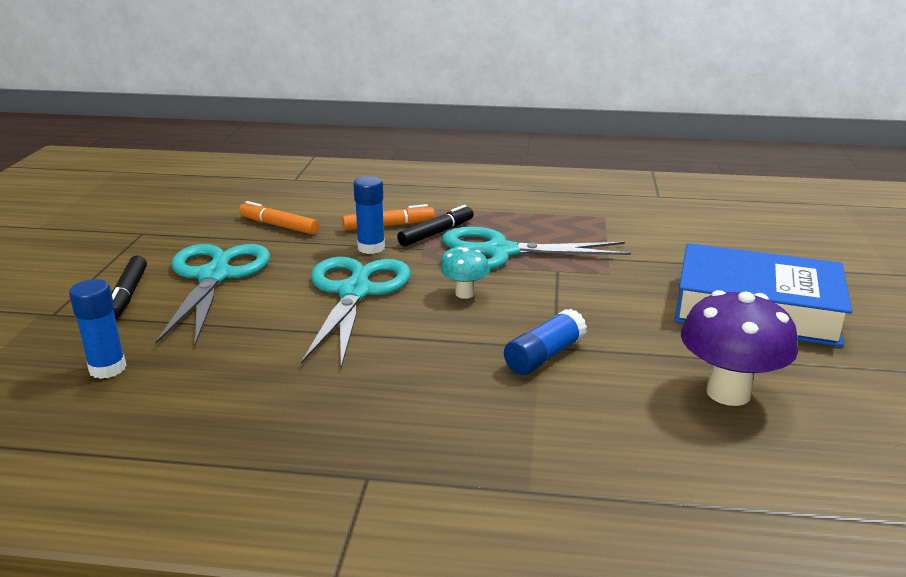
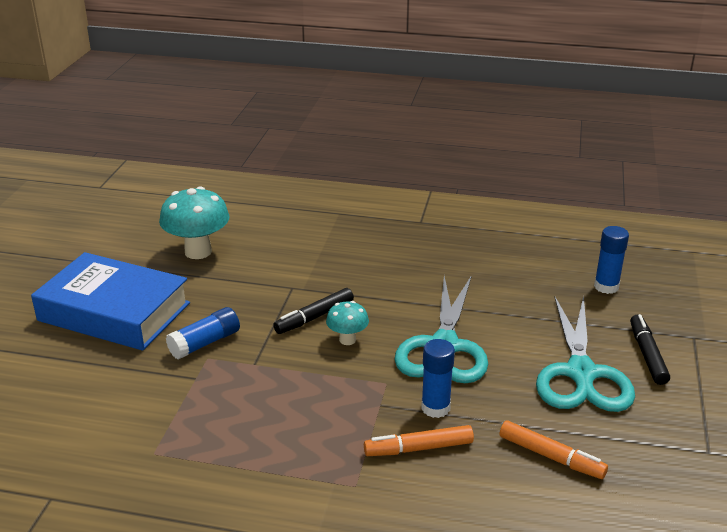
camera: 175 degrees left, 5 degrees up
(436, 233) = (363, 430): black marker -> black marker (314, 317)
(497, 252) = (303, 393): turquoise scissors -> none
(544, 356) = (302, 281): blue glue stick -> blue glue stick (205, 343)
(728, 393) = (198, 252): purple mushroom -> turquoise mushroom

